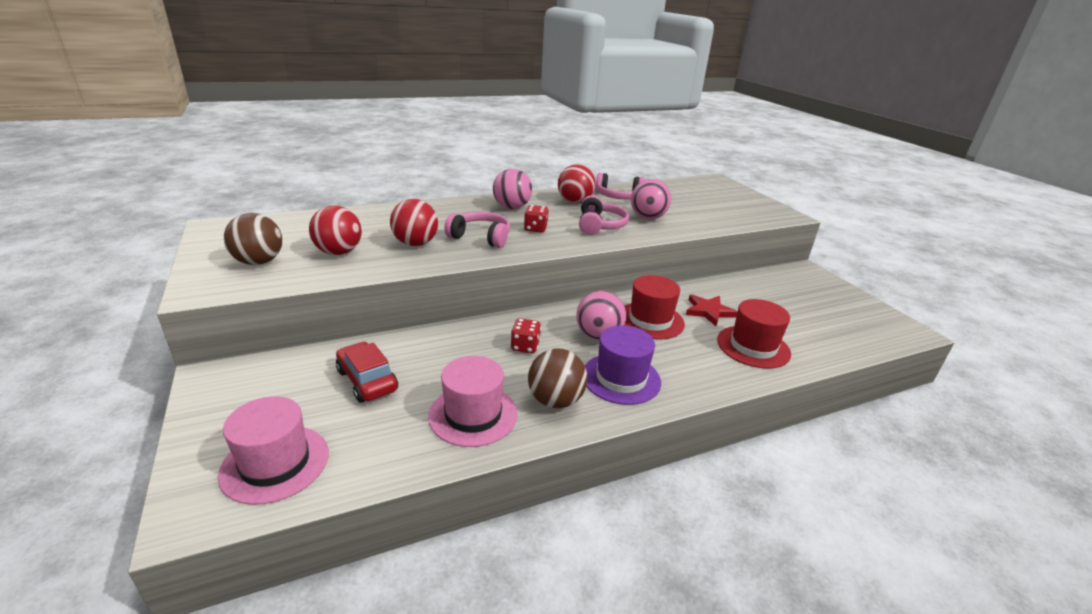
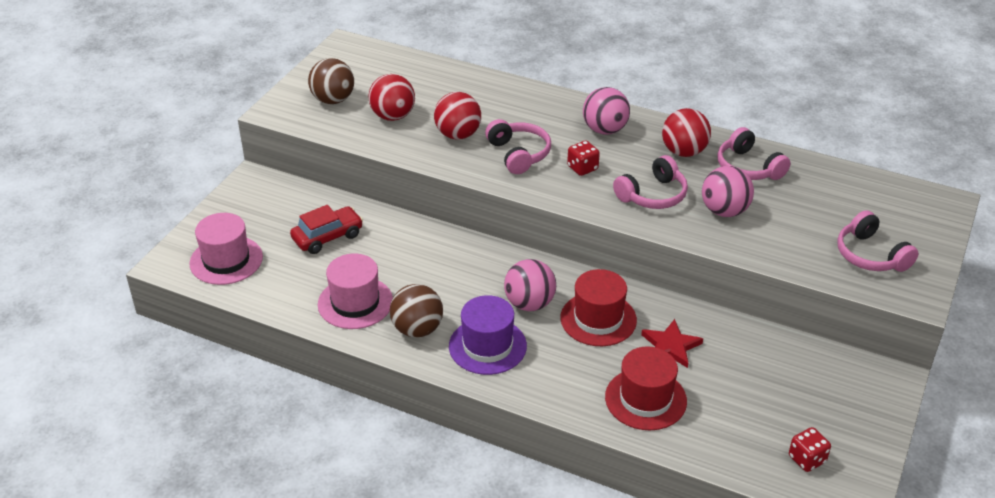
camera: 50 degrees right, 10 degrees up
(367, 380) = (327, 237): red car -> red car turned 45 degrees clockwise
(525, 346) = (460, 277): red dice -> red dice (807, 459)
(739, 208) = (870, 255): none -> pink headphones

